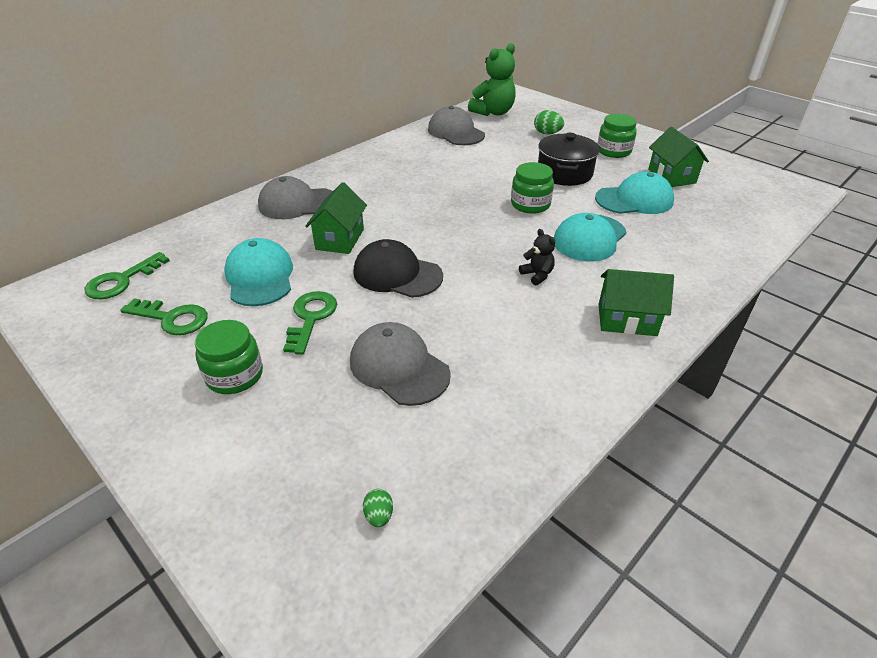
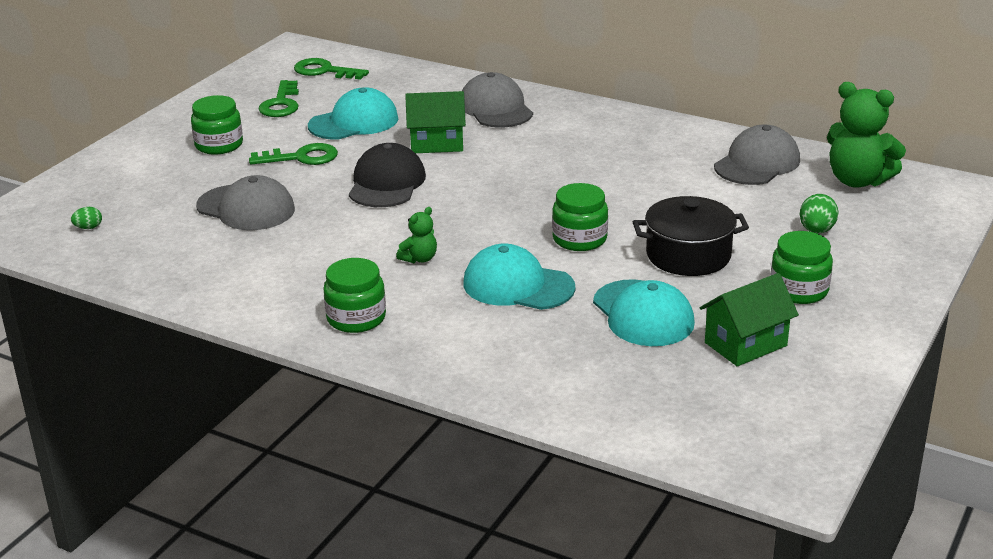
camera: 75 degrees right, 10 degrees down
(399, 367) = (246, 208): grey cap -> grey cap turned 90 degrees clockwise
(537, 275) = (419, 259): black teddy bear -> green teddy bear
(627, 320) = (356, 318): green house -> green jar

